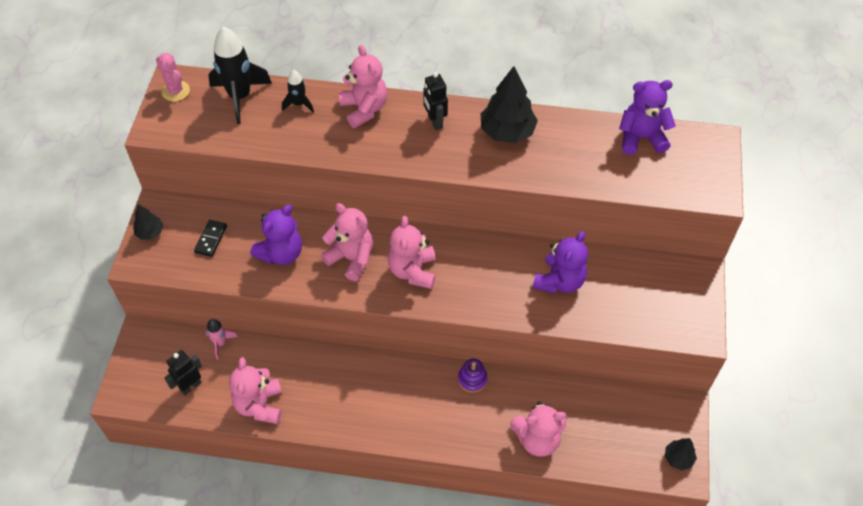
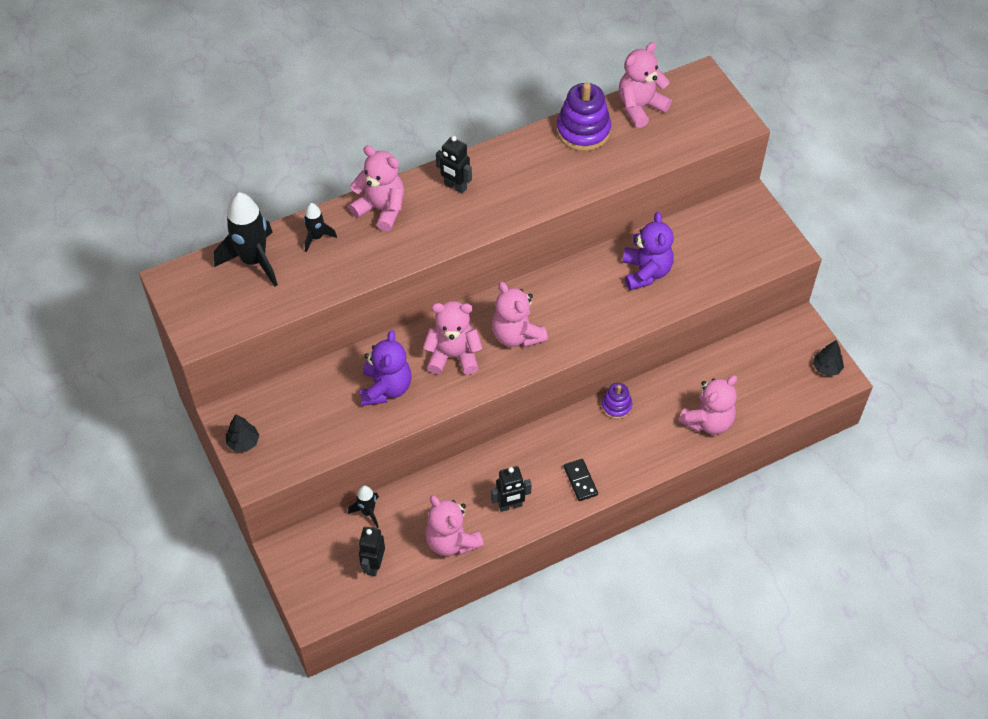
camera: 35 degrees left, 0 degrees up
(175, 91) = (184, 289): pink cactus -> none
(211, 239) = (308, 414): black domino -> black domino (580, 481)
(220, 343) = (367, 512): pink rocket -> black rocket
(325, 406) = (510, 505): none -> black robot
(507, 132) = (525, 162): black tree -> none
(576, 132) = (583, 131): none -> purple stacking toy
(641, 138) = (640, 107): purple teddy bear -> pink teddy bear

